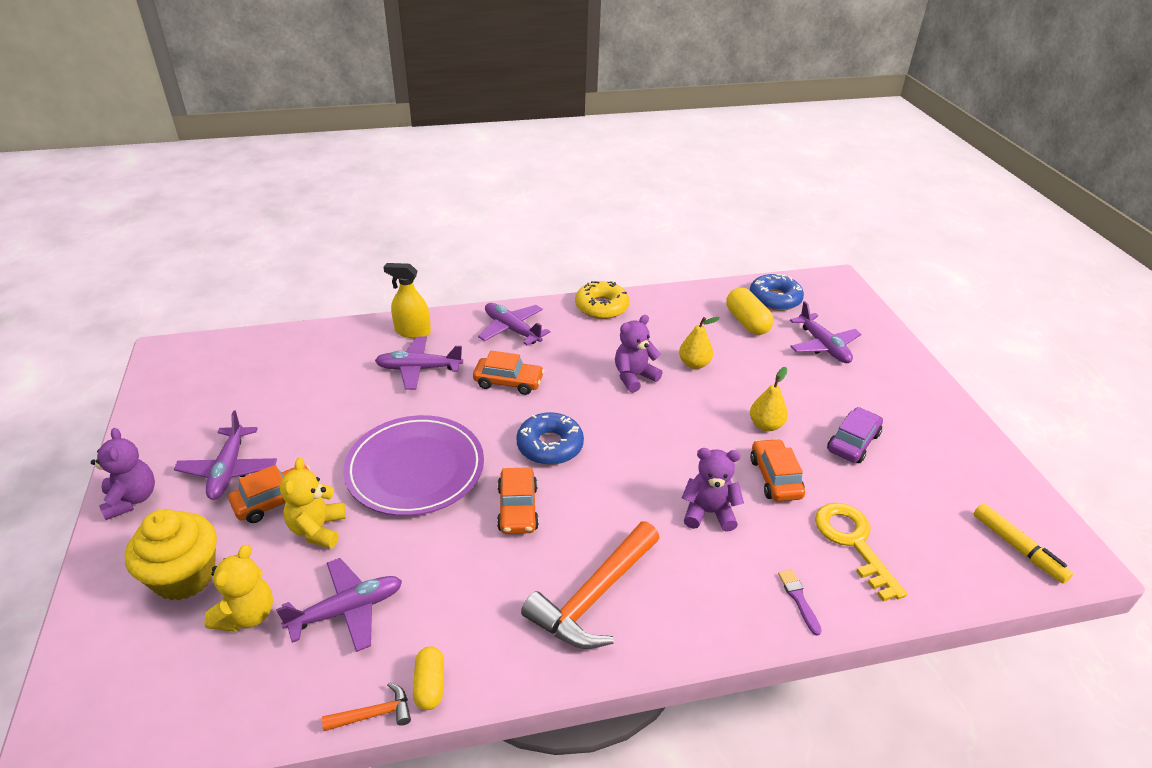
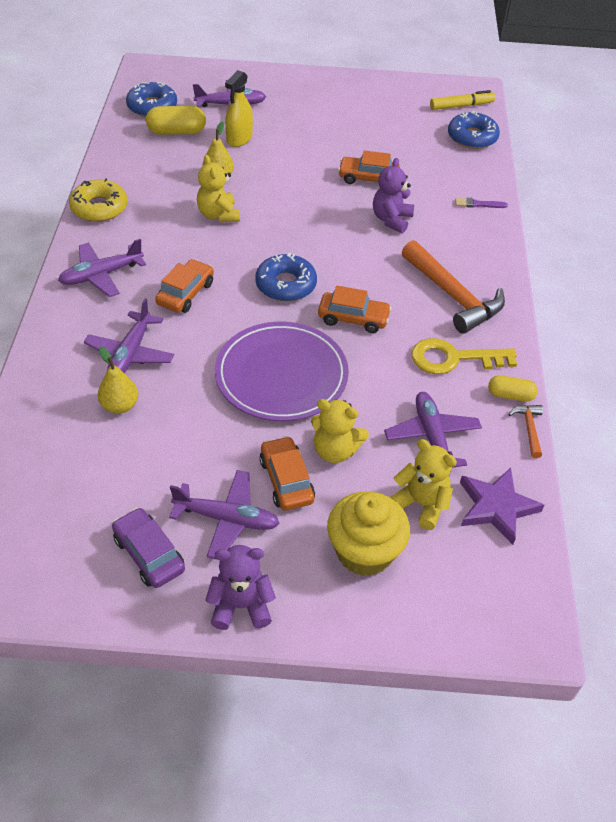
camera: 75 degrees left, 10 degrees up
(243, 691) = (496, 507): none -> purple star
(412, 331) = (59, 350): yellow spray bottle -> yellow spray bottle (239, 139)
(634, 377) = (218, 215): purple teddy bear -> yellow teddy bear
(765, 425) = (311, 164): yellow pear -> yellow pear (120, 405)
(853, 442) = (346, 132): purple car -> purple car (149, 554)
(853, 543) = (439, 166): yellow key -> yellow key (454, 358)
(951, 571) = (472, 137): none -> blue donut

